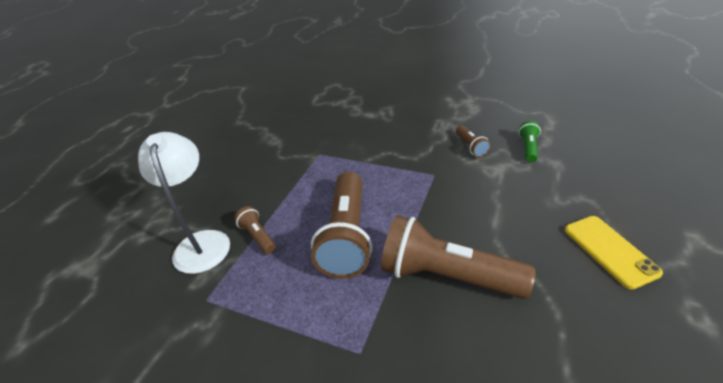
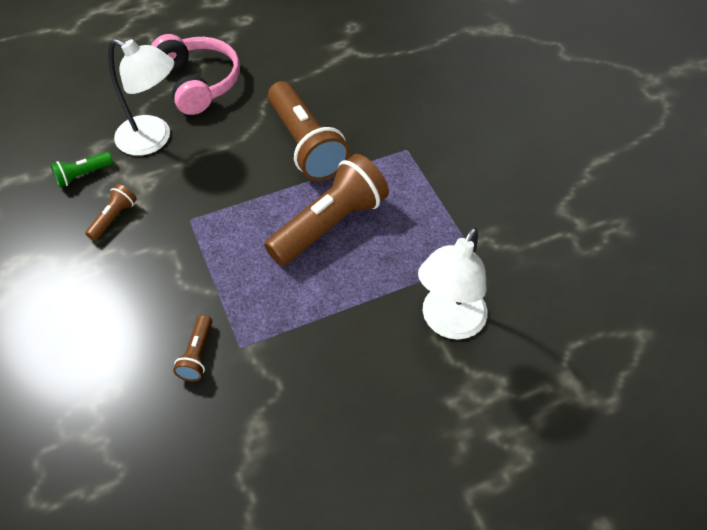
camera: 140 degrees left, 15 degrees up
(258, 236) = (396, 286): brown flashlight -> brown flashlight (197, 355)
(540, 191) = (153, 139): none -> white lamp
(609, 250) = (198, 83): yellow phone -> pink headphones

